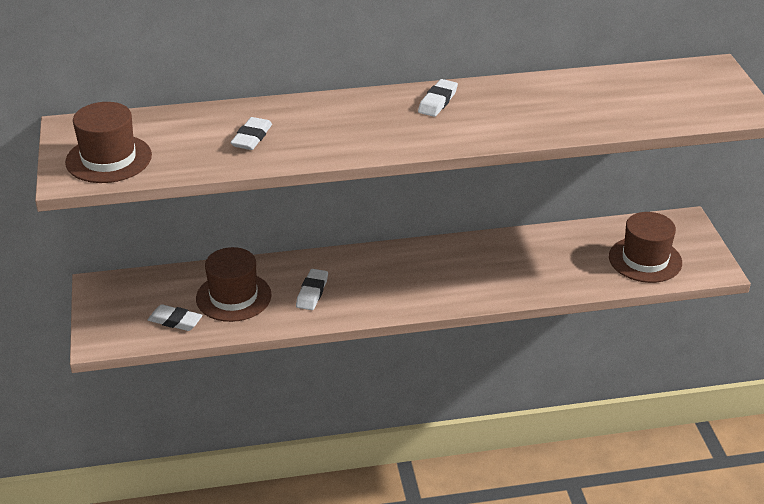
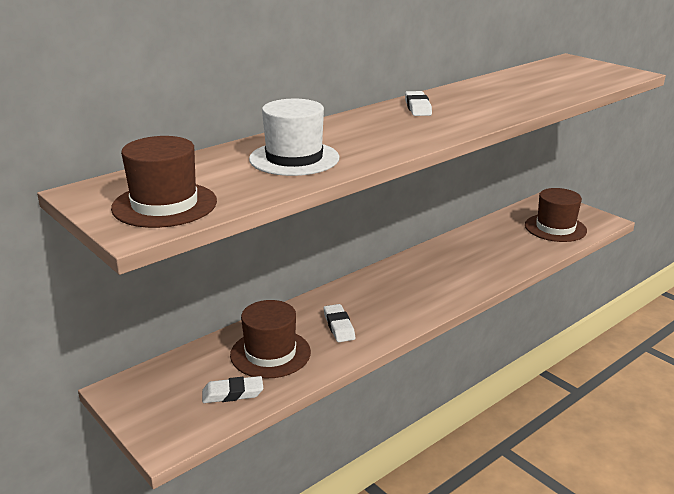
camera: 30 degrees left, 10 degrees down
(252, 137) = (294, 158): white eraser -> white hat

